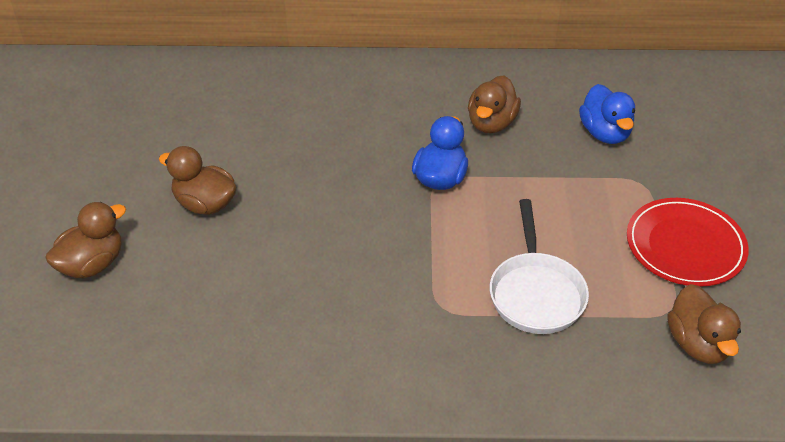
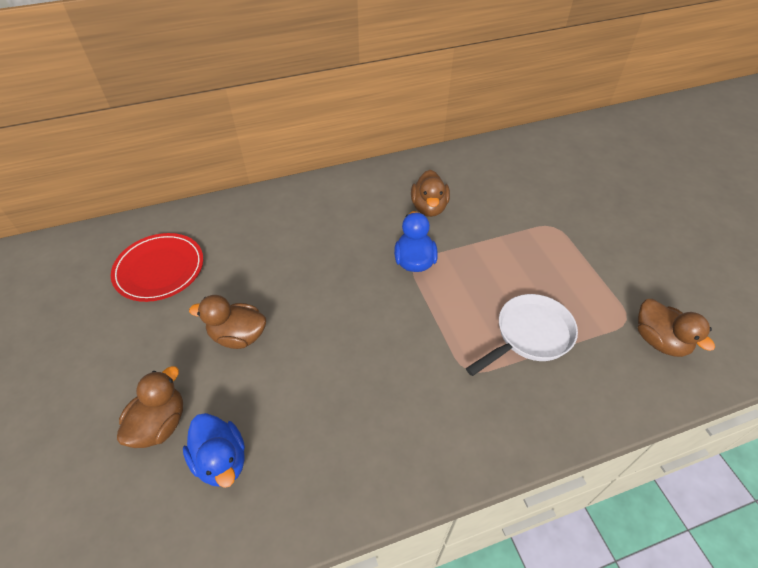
camera: 20 degrees left, 5 degrees up
(536, 293) = (530, 335): white pan -> white pan turned 105 degrees counterclockwise
(605, 133) = (509, 195): blue duck -> blue duck (221, 460)
(685, 245) = (607, 266): red plate -> red plate (159, 269)

